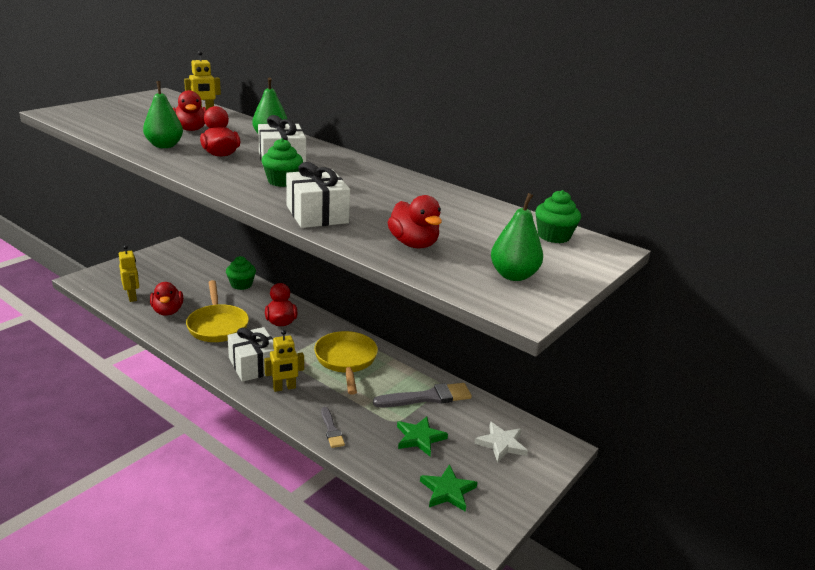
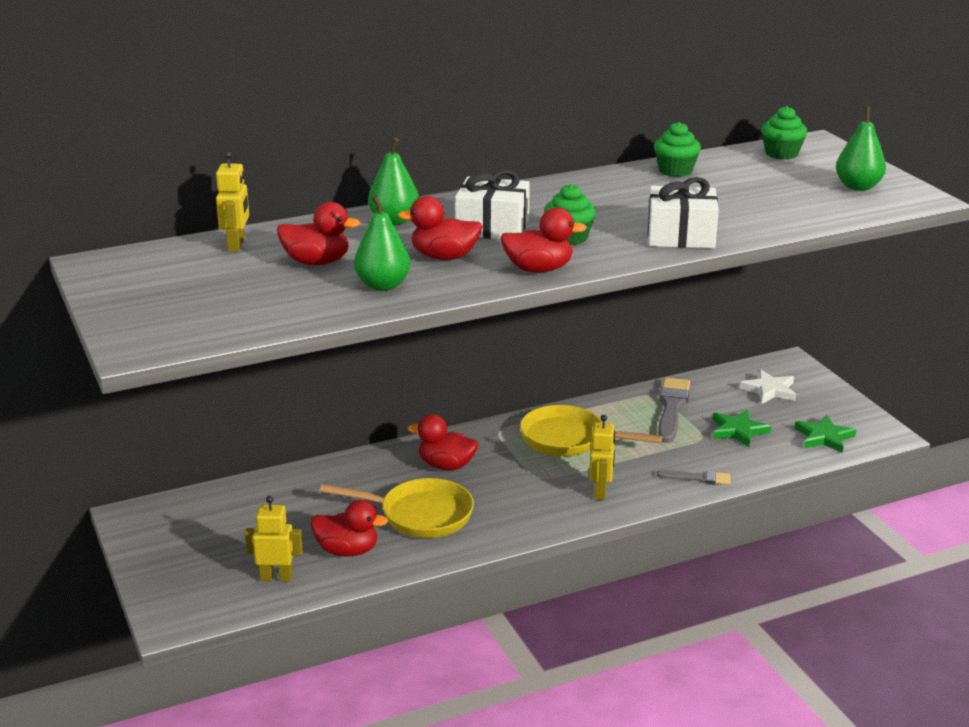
camera: 60 degrees left, 0 degrees up
(241, 284) = (316, 477): green cupcake -> green cupcake (675, 171)
(253, 365) = (538, 504): white gift -> none
(414, 244) = (776, 209): red duck -> red duck (538, 269)

